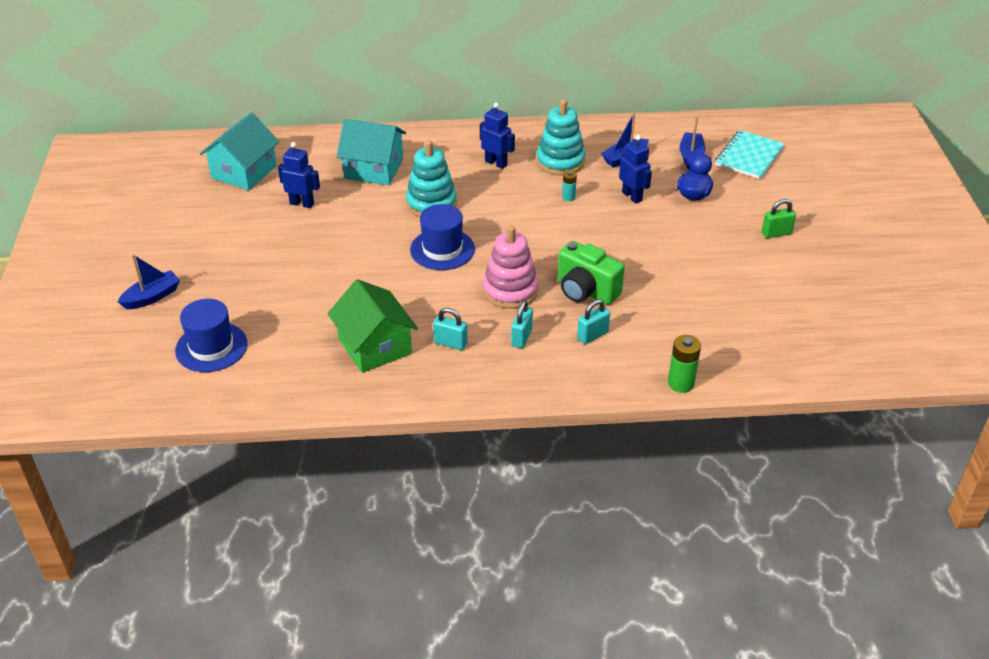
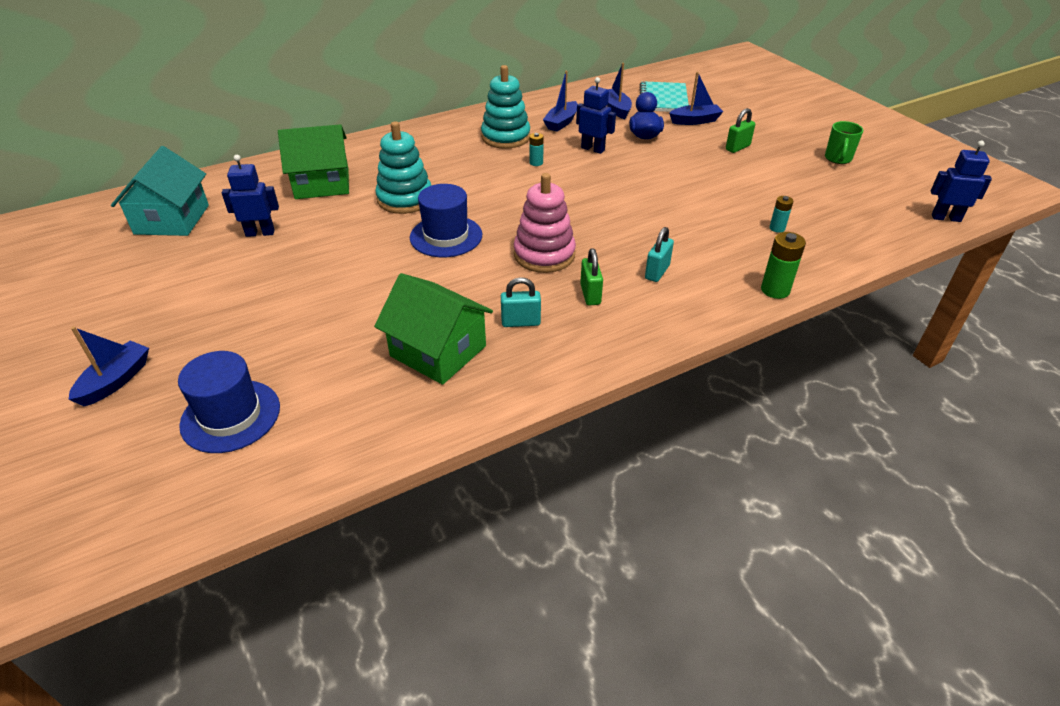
camera: 25 degrees left, 0 degrees up
(373, 169) = (322, 183): turquoise house -> green house
(496, 163) = (445, 151): blue robot -> blue robot (945, 218)
(521, 337) = (590, 294): turquoise padlock -> green padlock
(586, 291) = (617, 235): green camera -> none
(736, 328) = (777, 228): none -> turquoise battery
(760, 191) = (695, 121): none -> blue boat
(869, 274) = (838, 159): none -> green mug

